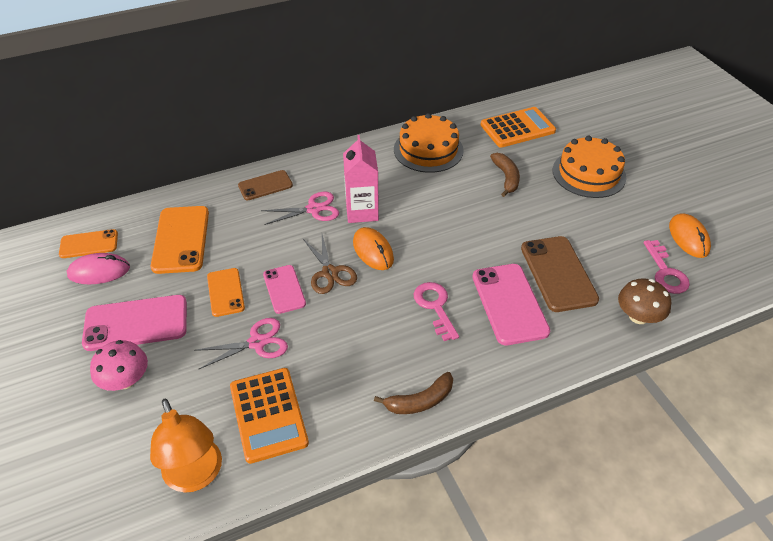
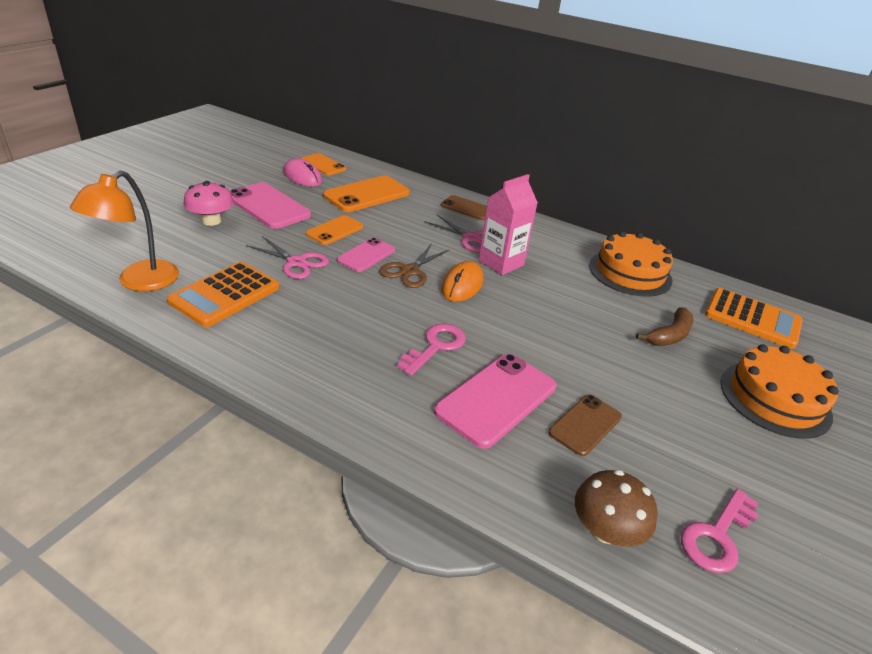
camera: 50 degrees right, 10 degrees down
(420, 401) = (307, 378): brown banana -> none
(558, 274) = (585, 425): brown phone -> brown phone, size x0.61
(688, 238) = (814, 543): orange mouse -> none

